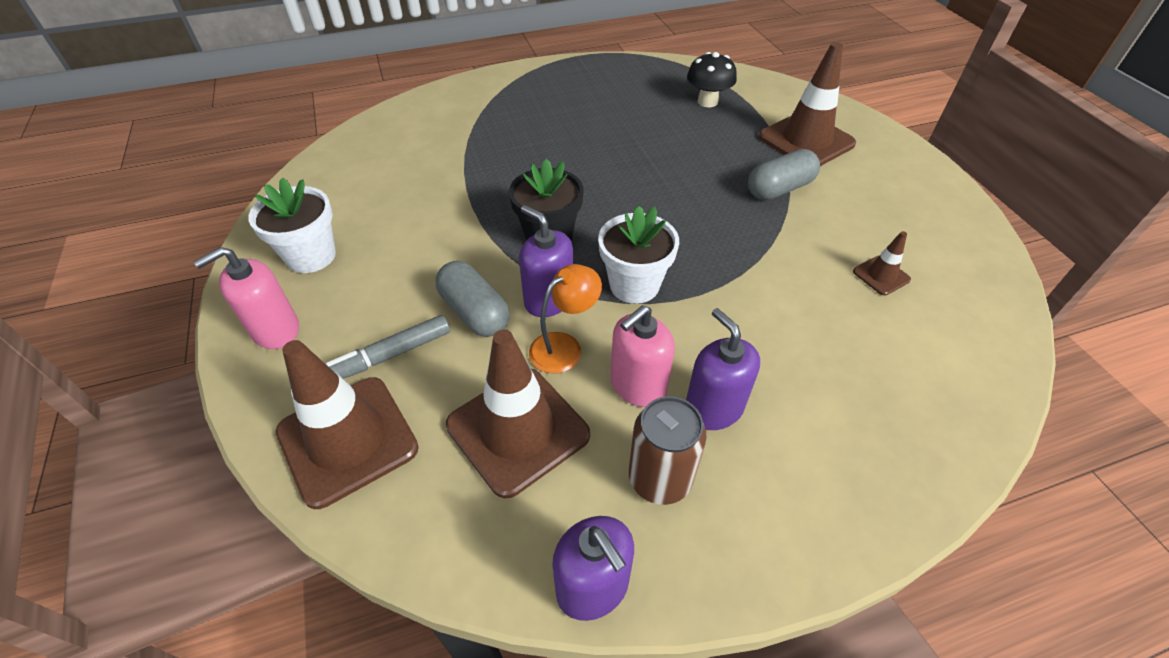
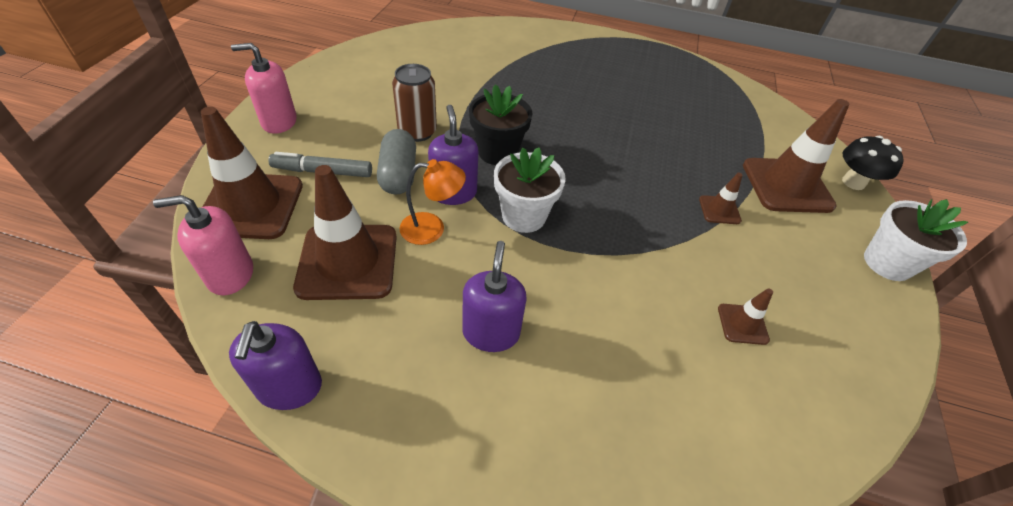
camera: 30 degrees right, 0 degrees up
(311, 256) = (340, 90): white flower pot -> white flower pot (887, 263)
(637, 385) = (454, 283): pink soap dispenser -> pink soap dispenser (230, 274)
(660, 479) = (403, 352): brown can -> brown can (417, 132)
(707, 102) = (725, 117): black mushroom -> black mushroom (853, 182)
(779, 189) = (719, 210): grey capsule -> brown traffic cone

